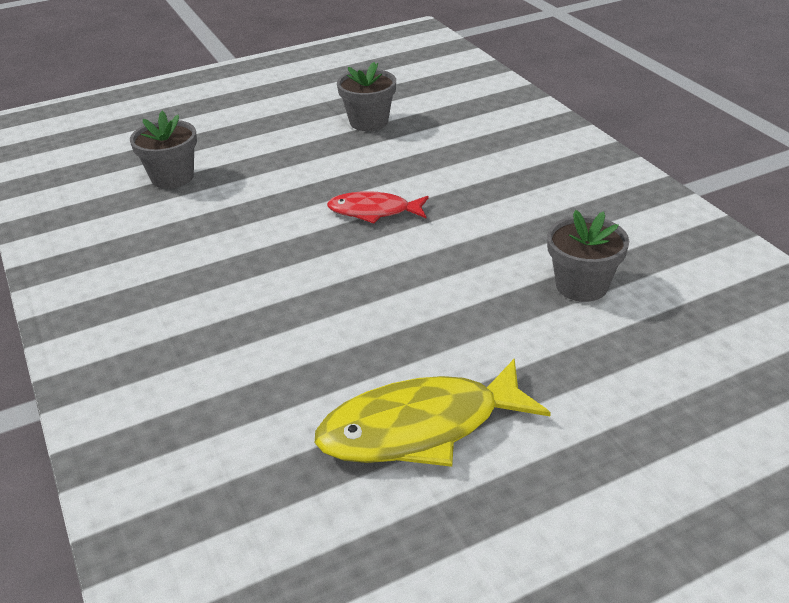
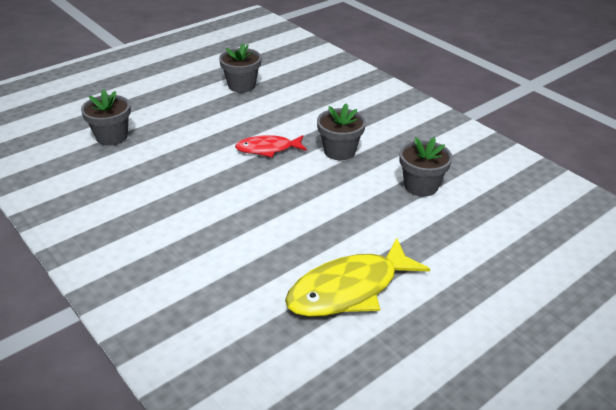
camera: 15 degrees left, 0 degrees up
(475, 223) = (339, 151): none -> grey flower pot

